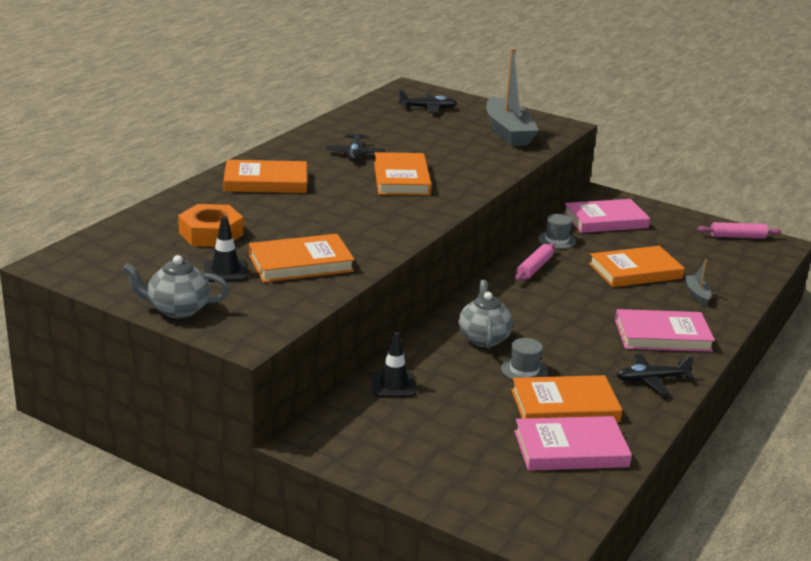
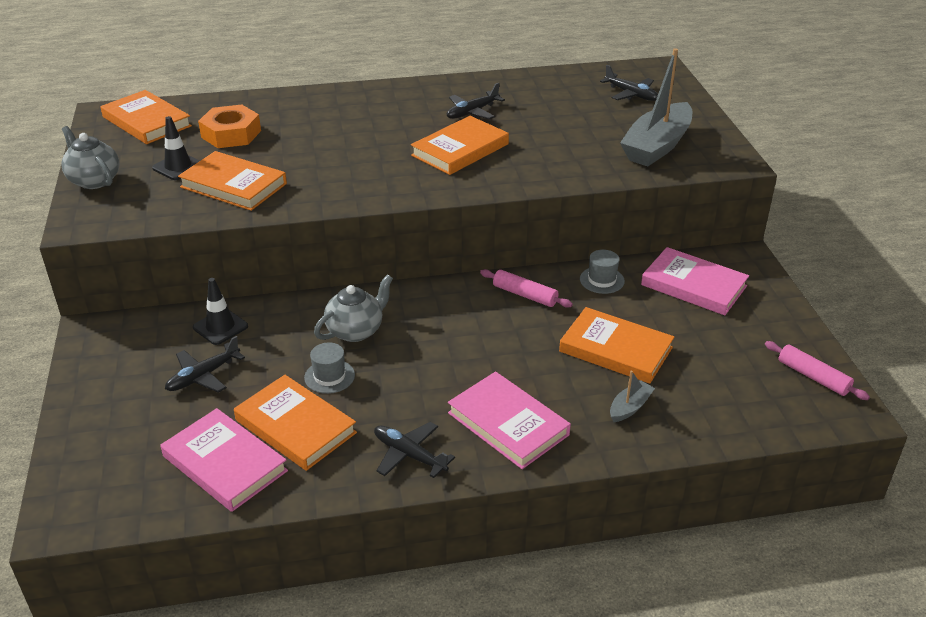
camera: 50 degrees right, 10 degrees up
(266, 182) = (354, 109): orange book -> orange book (146, 122)
(449, 416) = (203, 376): none -> black plane
(534, 268) = (525, 295): pink rolling pin -> pink rolling pin turned 45 degrees clockwise

